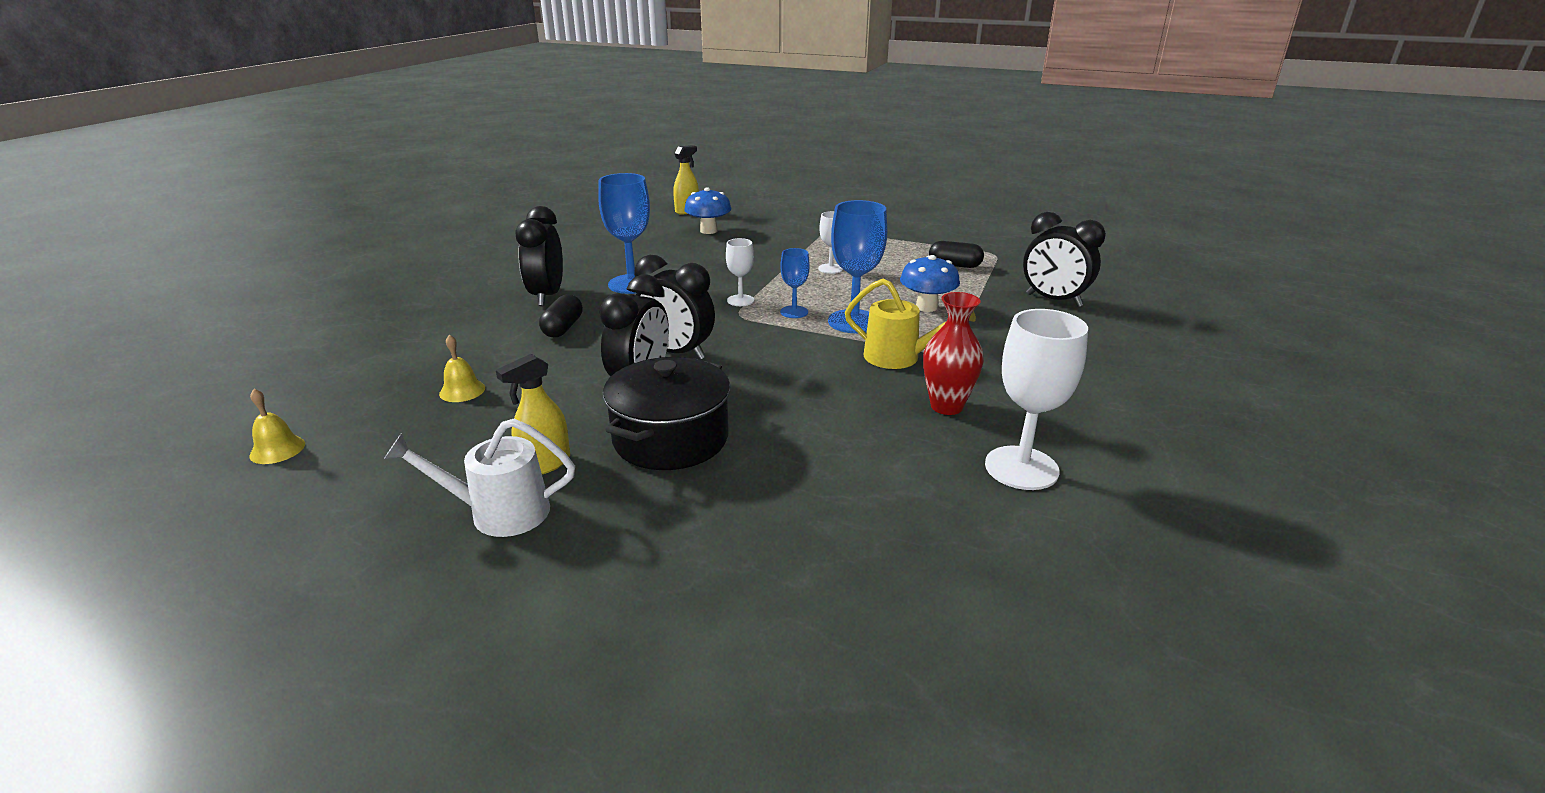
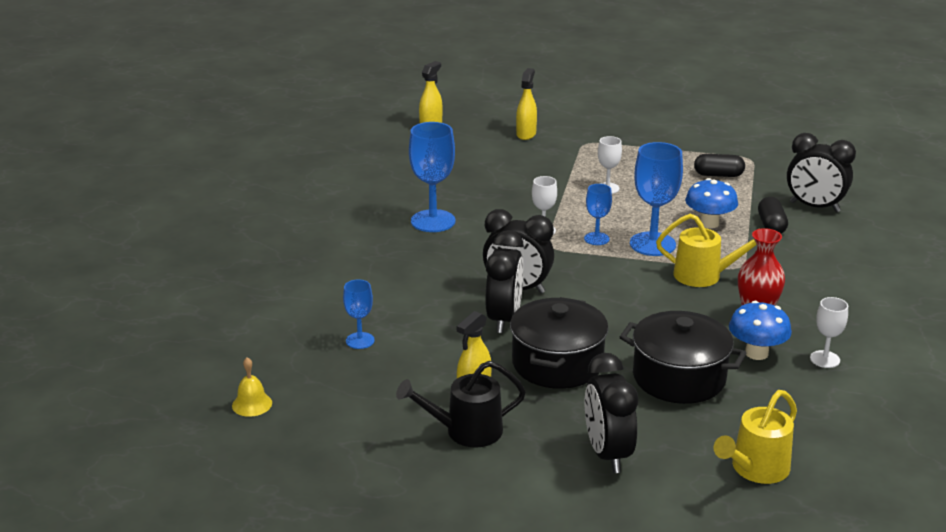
camera: 10 degrees left, 0 degrees up
(462, 391) = (360, 340): yellow bell -> blue goblet
(498, 513) = (465, 431): white watering can -> black watering can
(547, 296) = (362, 241): black clock -> black clock (607, 454)
(563, 328) = (402, 273): black capsule -> black capsule (771, 226)
(708, 231) = (468, 151): blue mushroom -> blue mushroom (756, 353)
(773, 221) = (526, 134): none -> yellow spray bottle
(815, 472) = (679, 378): none -> black pot
(868, 621) = (755, 469): none -> yellow watering can
(1021, 468) = (825, 359): white goblet -> white goblet, size x0.55

